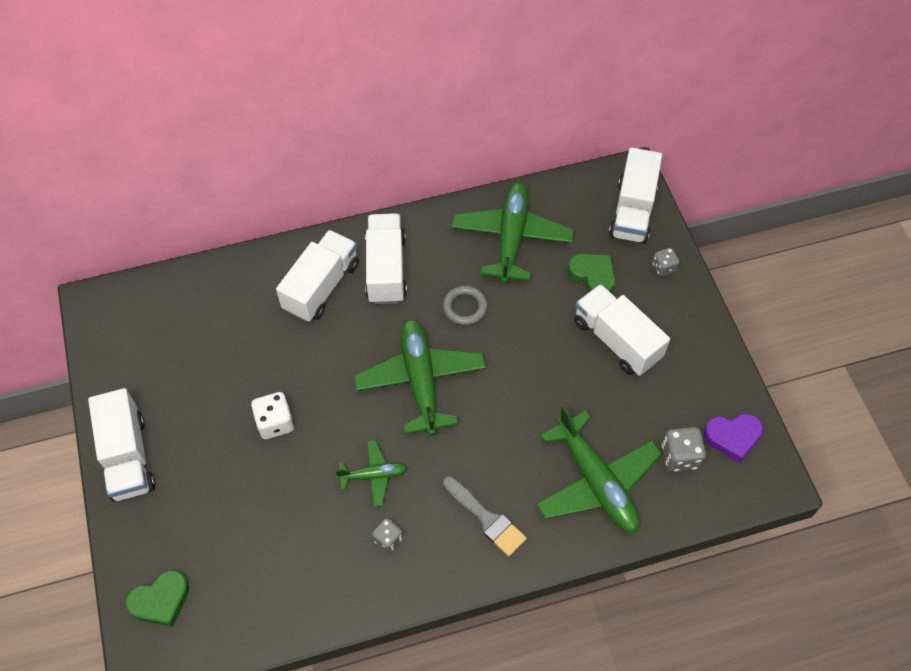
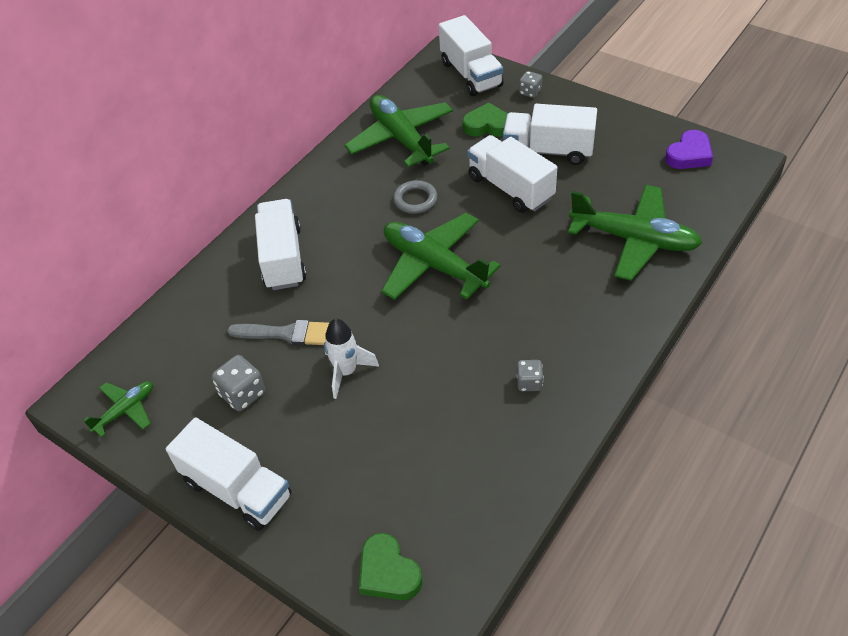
camera: 35 degrees left, 10 degrees down
(161, 600) = (388, 572): green heart -> green heart turned 120 degrees clockwise
(275, 423) = (346, 372): white dice -> white rocket
(373, 475) = (468, 350): green plane -> green plane (125, 410)
(386, 269) = (325, 214): white truck -> white truck (510, 188)
(486, 518) = (586, 316): grey brush -> grey brush (286, 333)
(680, 456) = (670, 187): grey dice -> grey dice (243, 394)

